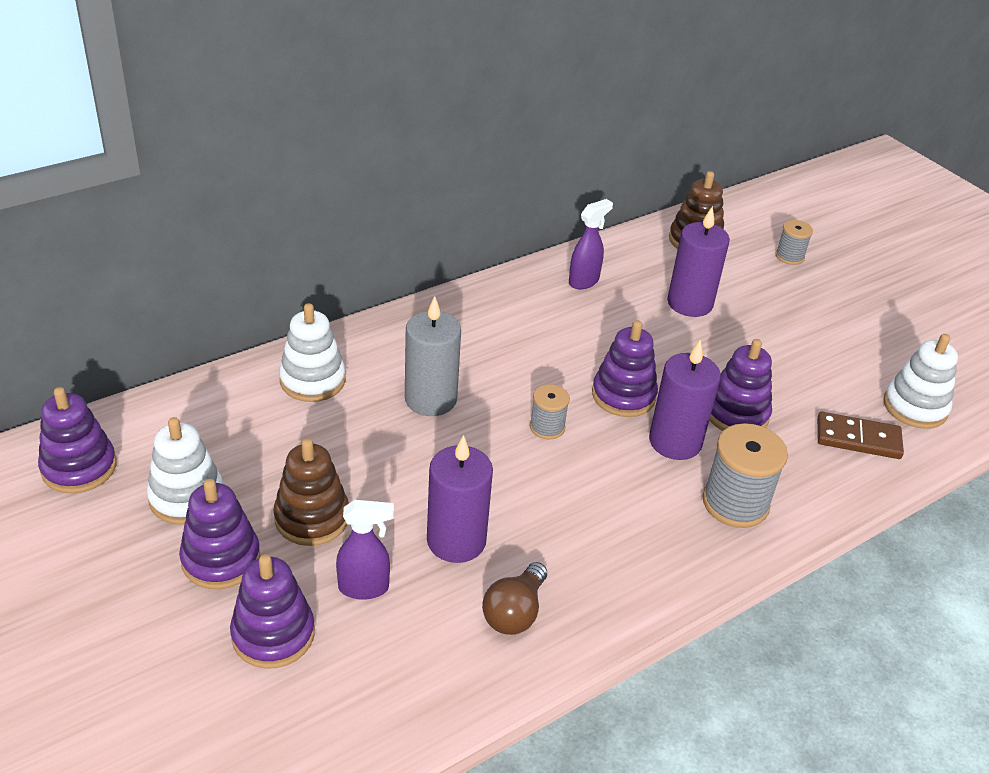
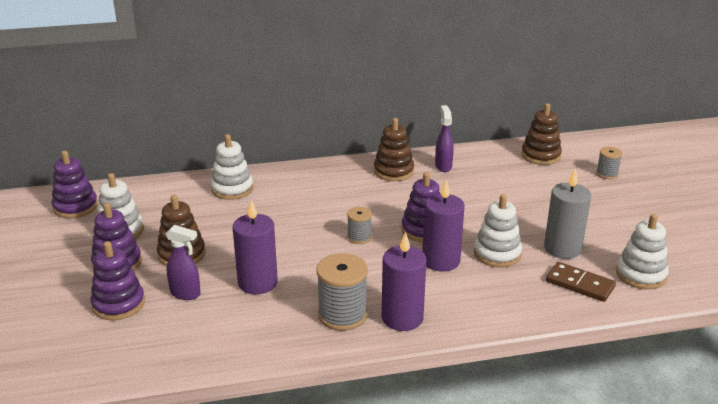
camera: 25 degrees right, 10 degrees down
(430, 399) = (296, 210): grey candle -> grey candle (562, 248)
(514, 612) = (266, 326): brown light bulb -> none
(524, 302) = (393, 171): none -> brown stacking toy
(584, 281) = (443, 166): purple spray bottle -> purple spray bottle turned 75 degrees counterclockwise
(690, 303) = (510, 189): purple candle -> purple candle (402, 318)
(735, 503) = (458, 301): grey spool -> grey spool (342, 315)
(736, 414) = (497, 254): purple stacking toy -> white stacking toy

